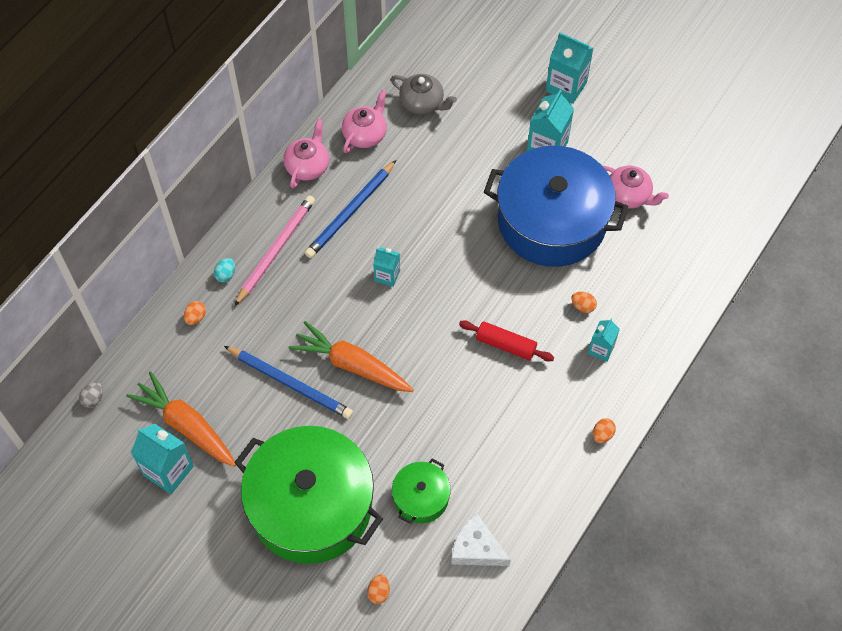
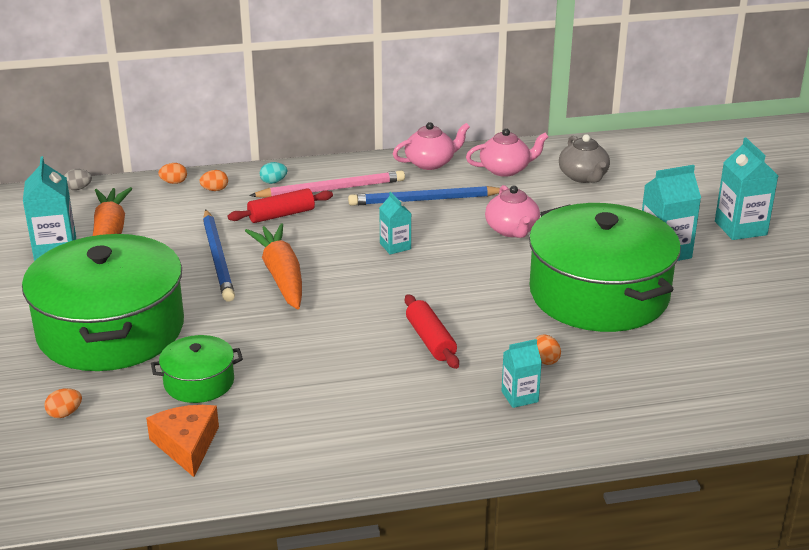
camera: 45 degrees right, 30 degrees down
(276, 305) = (281, 215): none -> red rolling pin
(476, 548) = (187, 445): white cheese -> orange cheese
(551, 221) = (599, 294): blue pot -> green pot
(602, 434) = (428, 452): orange egg -> orange egg (174, 182)
(629, 195) = (707, 319): pink teapot -> pink teapot (512, 230)

